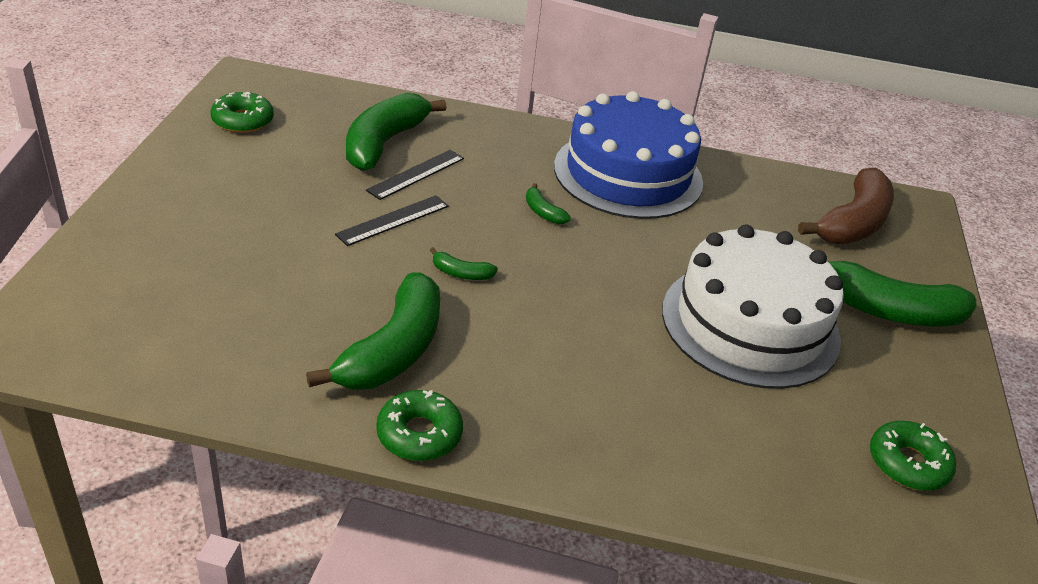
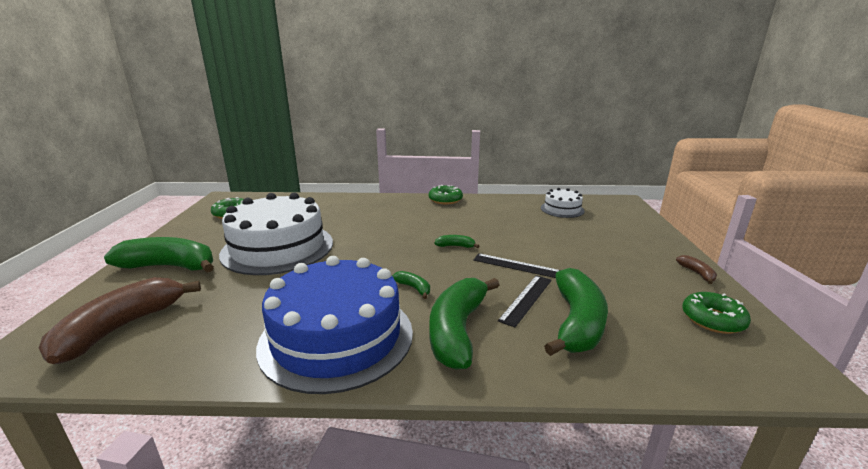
camera: 175 degrees right, 15 degrees down
(167, 165) = (697, 273): none -> brown banana
(183, 339) = (562, 209): none -> white cake
(393, 220) = (516, 265): black ruler -> black ruler turned 75 degrees clockwise
(393, 350) = (471, 217): green banana -> green banana (457, 331)

